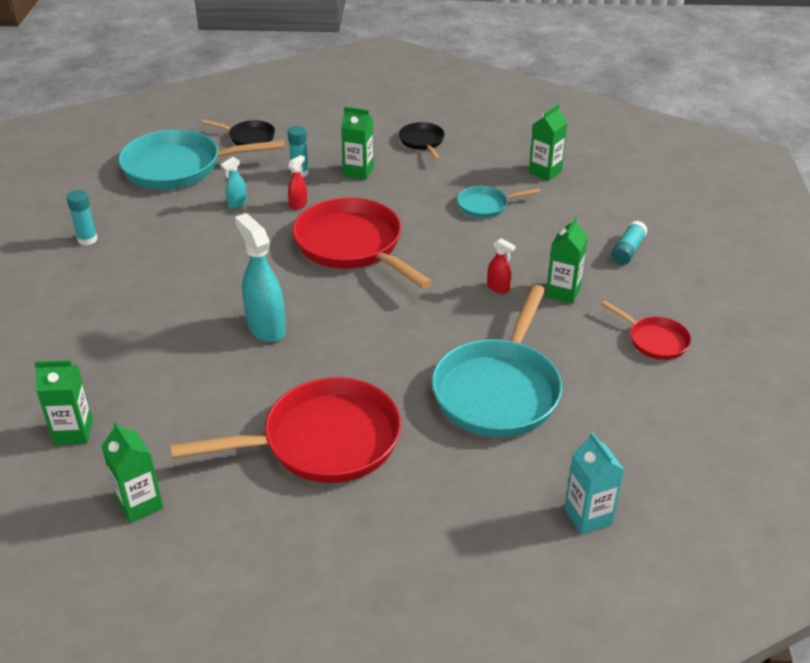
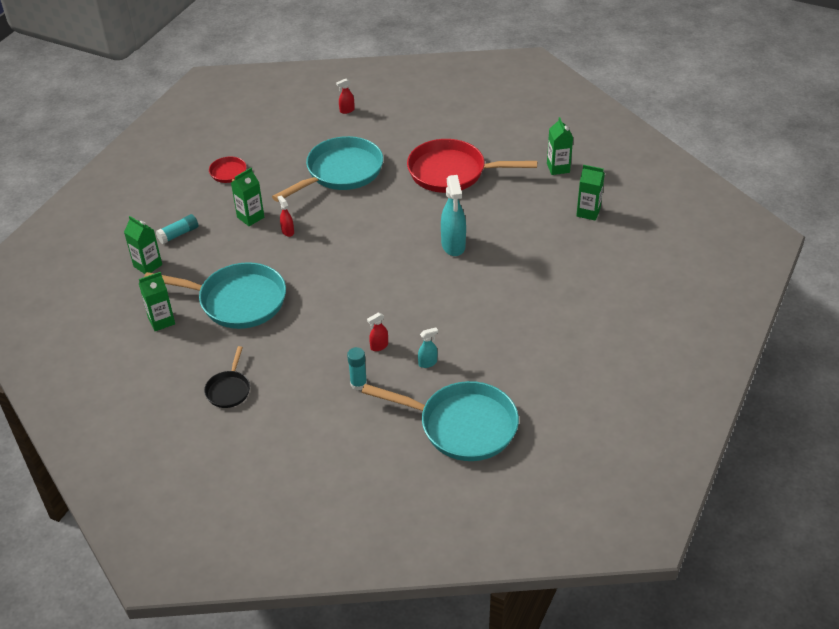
camera: 155 degrees left, 5 degrees up
(87, 239) = (560, 359): turquoise glue stick -> none
(249, 137) = (381, 449): black pan -> none
(353, 246) = (360, 293): red pan -> none
(358, 172) = (309, 369): green carton -> green carton (148, 265)
(486, 205) = (237, 301): turquoise pan -> turquoise pan, size x2.04
(588, 516) = (347, 110): turquoise carton -> red spray bottle

